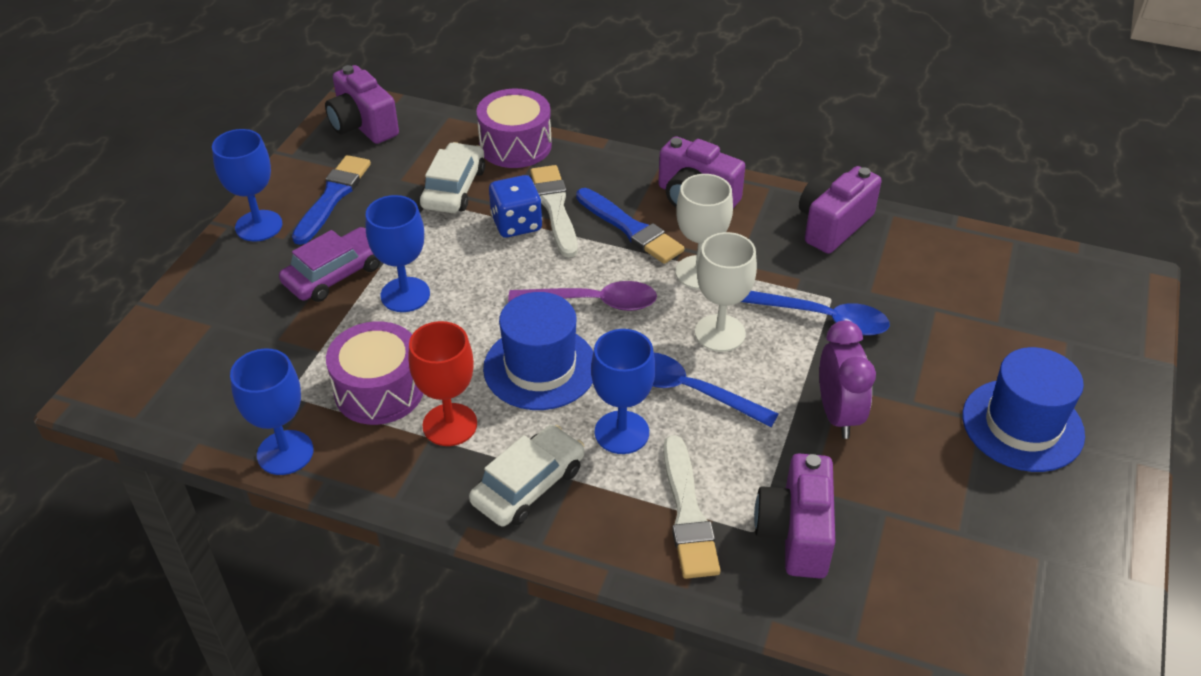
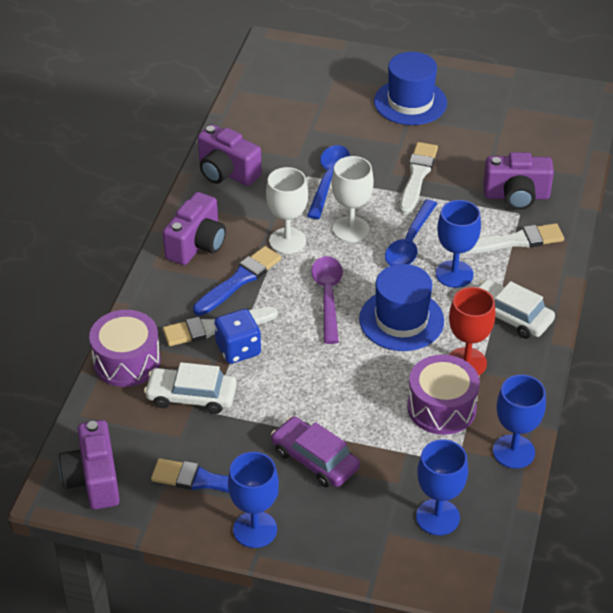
camera: 95 degrees left, 0 degrees up
(363, 125) = (93, 480): purple camera -> purple camera turned 120 degrees clockwise
(405, 295) = (334, 409): blue goblet -> blue goblet (437, 517)
(838, 414) = (417, 176): purple clock -> white brush

